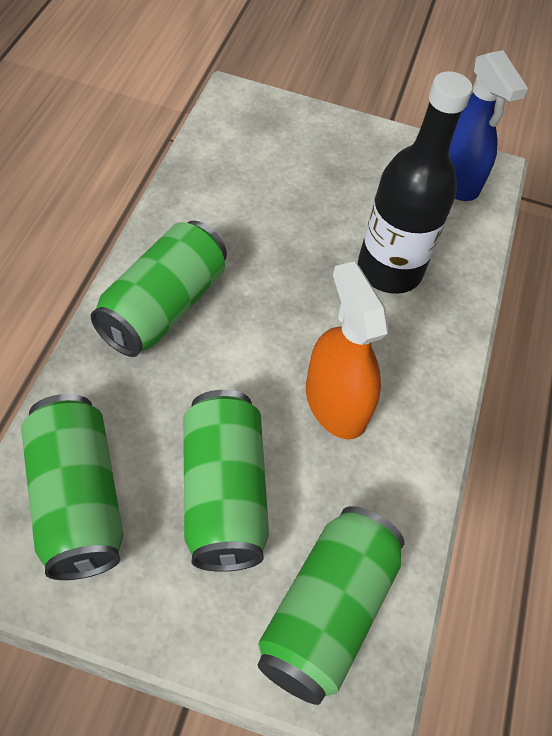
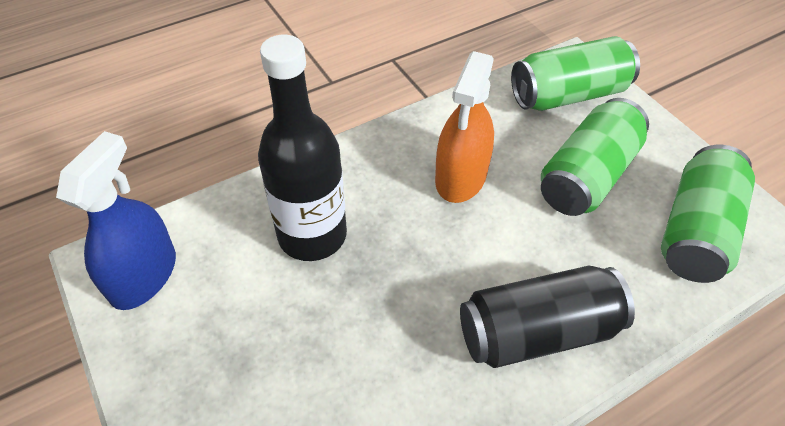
camera: 130 degrees left, 5 degrees down
(163, 307) = (537, 332): green can -> black can

